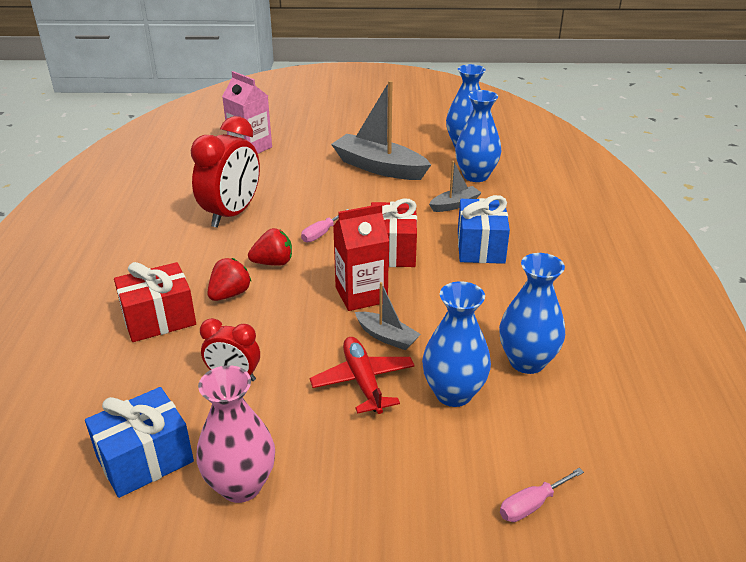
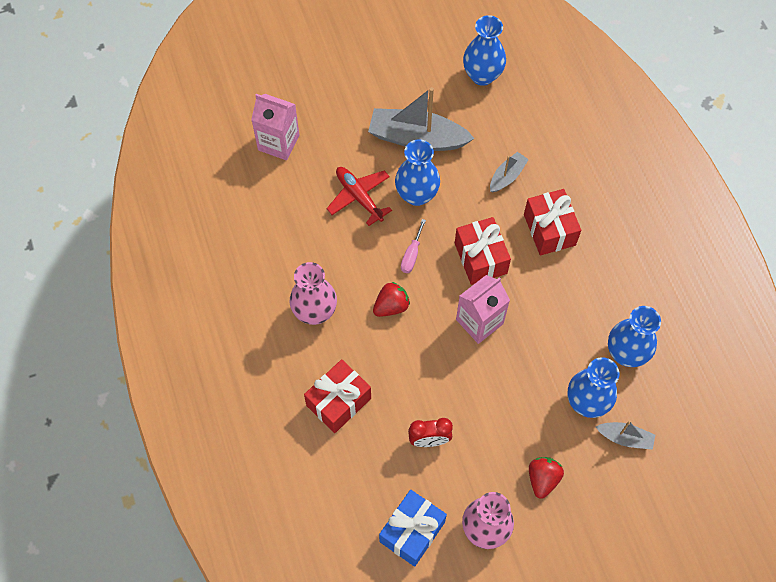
camera: 20 degrees left, 30 degrees up
(193, 249) = (315, 312): none -> pink vase
(230, 294) = (377, 356): red strawberry -> red strawberry (542, 479)
(232, 214) = (320, 253): red clock -> none
(361, 295) = (479, 321): red carton -> pink carton
(363, 381) = (521, 412): red plane -> red plane (359, 197)
(387, 337) = (519, 362): grey boat -> grey boat (625, 438)
(475, 176) = (509, 125): blue vase -> blue vase (416, 195)
(480, 247) = (549, 230): blue gift -> red gift
(531, 505) = (666, 479): pink screwdriver -> none

